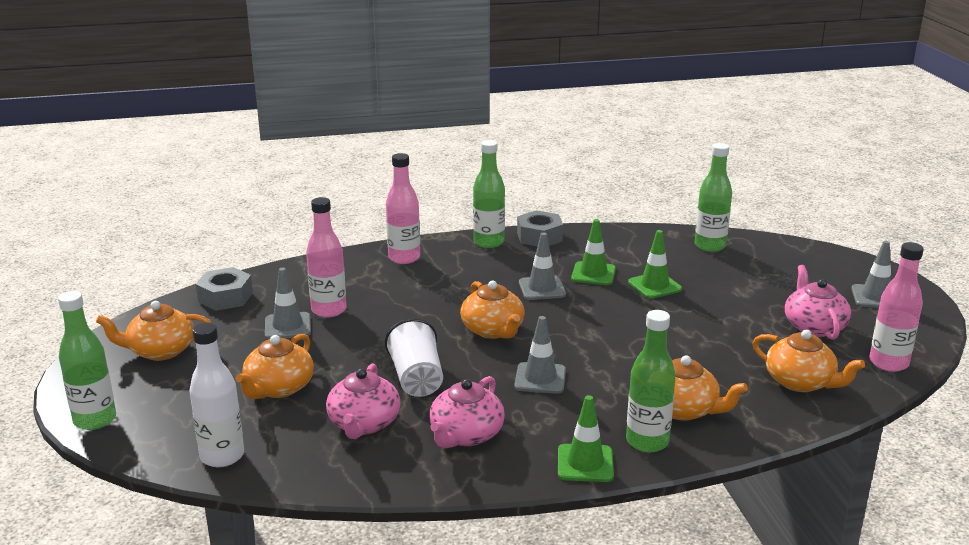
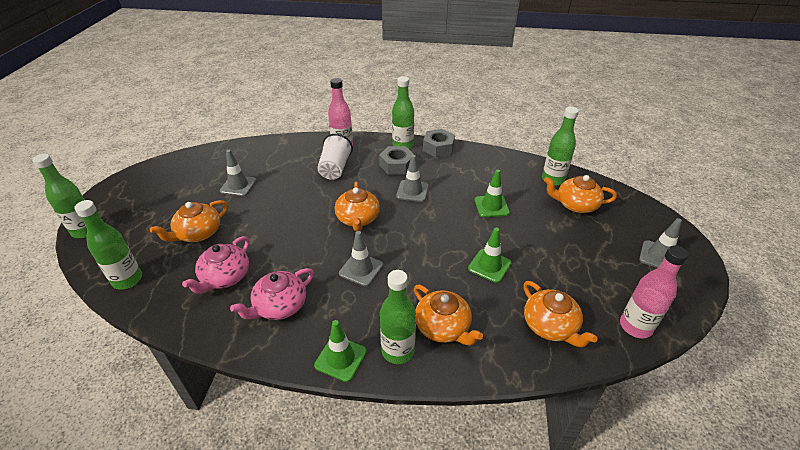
camera: 20 degrees right, 15 degrees up
(160, 351) = (157, 187): orange teapot -> orange teapot (575, 205)
(222, 456) = (127, 280): white bottle -> green bottle
(225, 297) = (221, 155): grey nut -> grey nut (397, 165)
(329, 310) = (270, 178): pink bottle -> none
(416, 379) = (283, 248): white cup -> white cup (335, 168)
(593, 274) = (455, 186): green traffic cone -> green traffic cone (489, 266)
(813, 326) = (592, 273): pink teapot -> none

